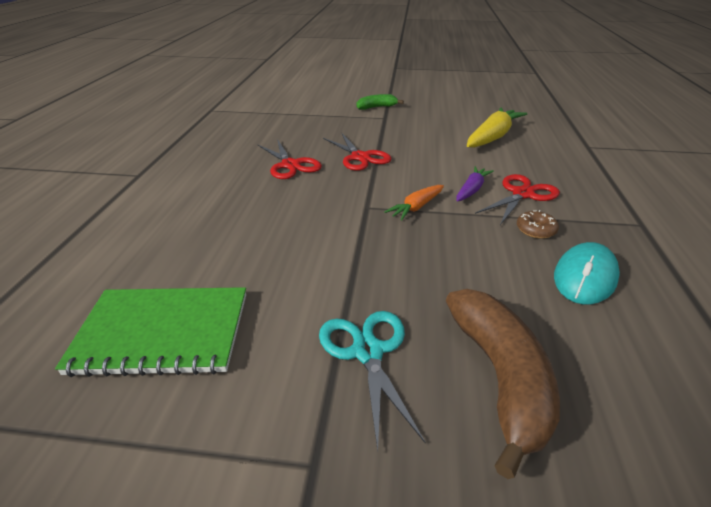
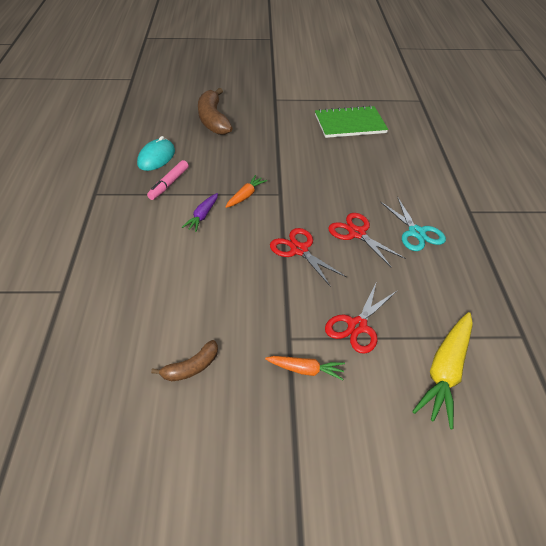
camera: 170 degrees right, 10 degrees up
(367, 352) = (264, 123): turquoise scissors -> turquoise scissors (416, 232)
(376, 107) = (306, 370): green banana -> orange carrot
(456, 112) = (191, 367): none -> brown banana
(493, 137) = (160, 301): yellow carrot -> yellow carrot (445, 373)
(522, 194) = (164, 215): red scissors -> red scissors (357, 326)
(535, 230) = (169, 184): brown donut -> pink marker

